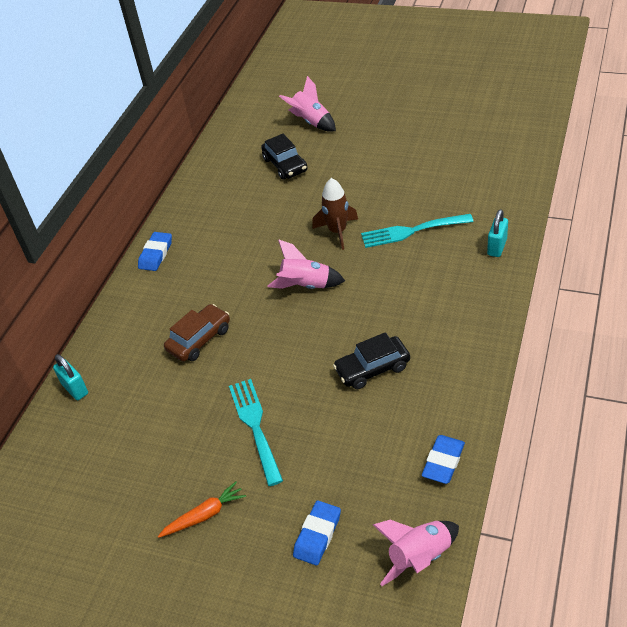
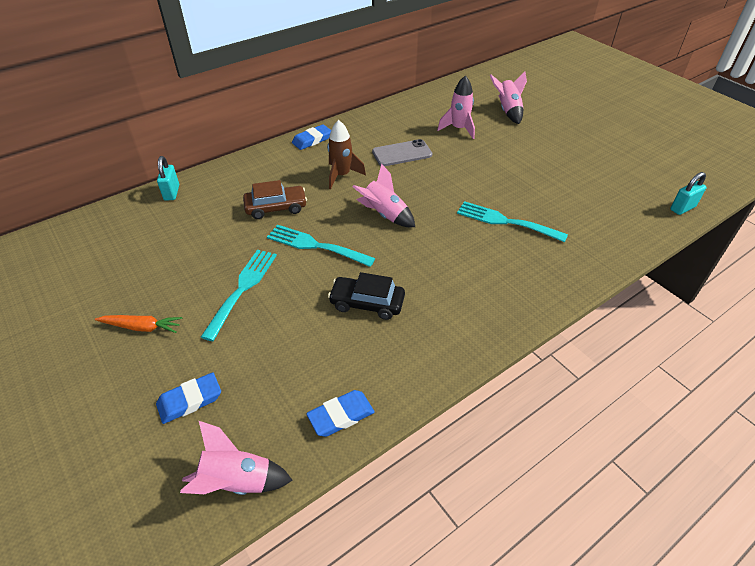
camera: 30 degrees right, 0 degrees up
(259, 219) = (402, 153): none -> grey phone
(276, 350) = (315, 246): none -> turquoise fork
(285, 165) = (458, 129): black car -> pink rocket
(337, 232) = (448, 191): brown rocket -> brown rocket (341, 175)
(497, 247) = (566, 273): turquoise padlock -> turquoise padlock (682, 208)

